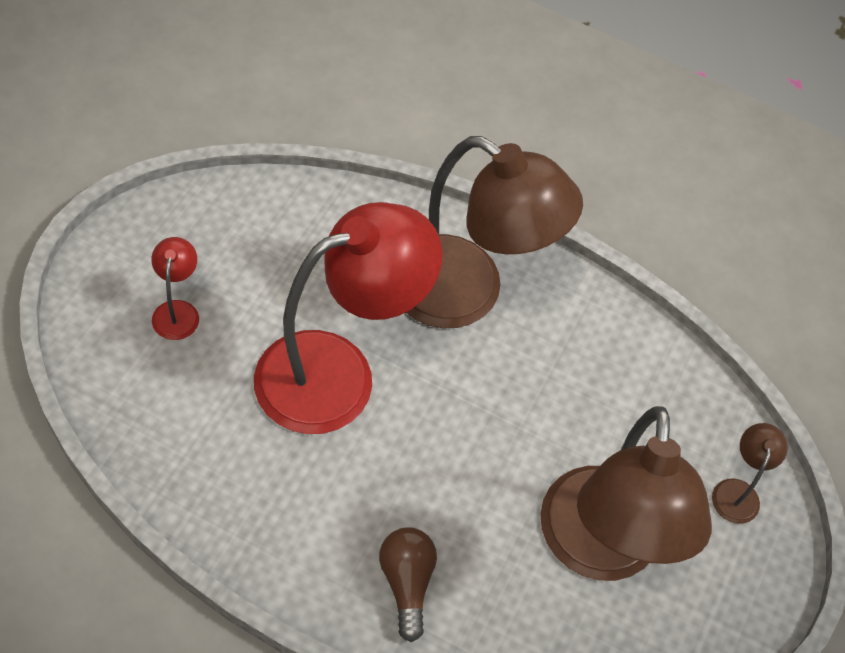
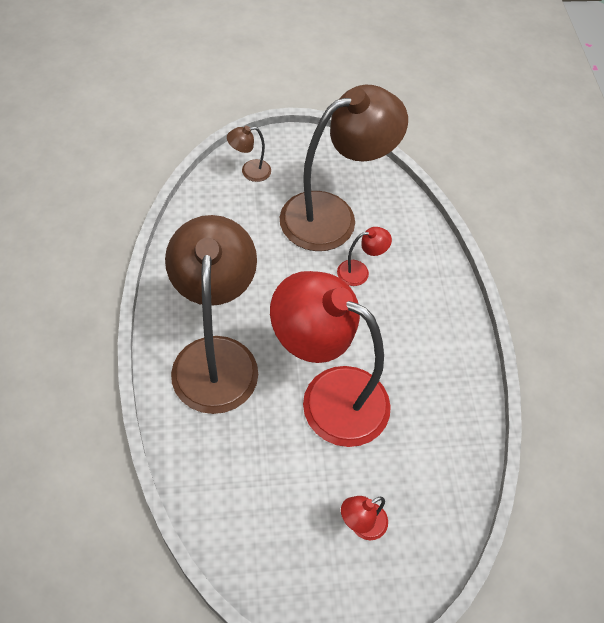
camera: 120 degrees left, 0 degrees up
(406, 583) = (423, 289): brown light bulb -> none
(484, 521) = (359, 272): none -> red lamp

